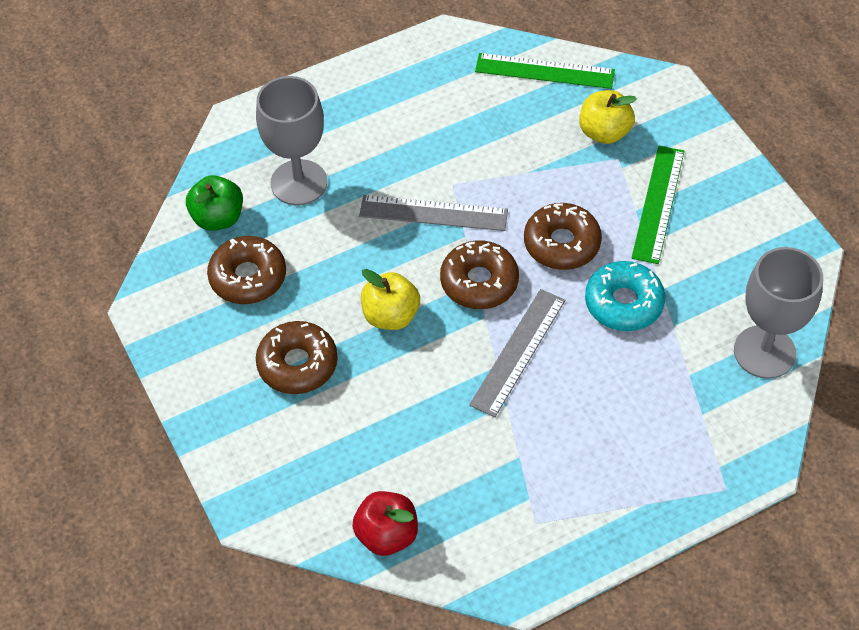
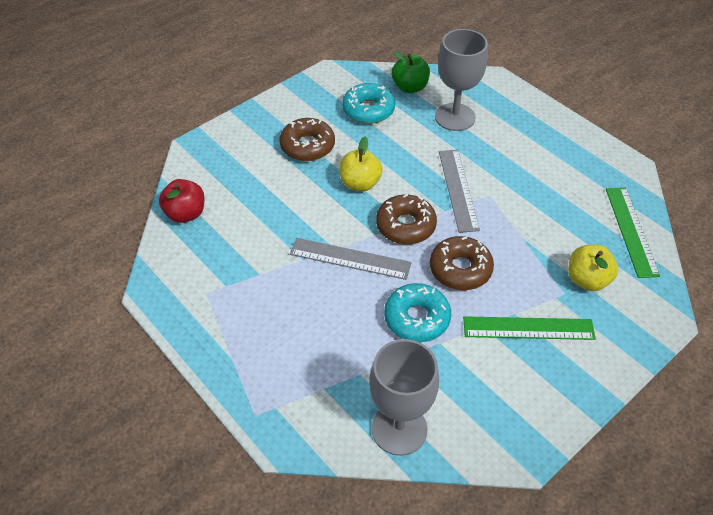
camera: 75 degrees right, 5 degrees down
(248, 277) = (368, 110): brown donut -> turquoise donut

